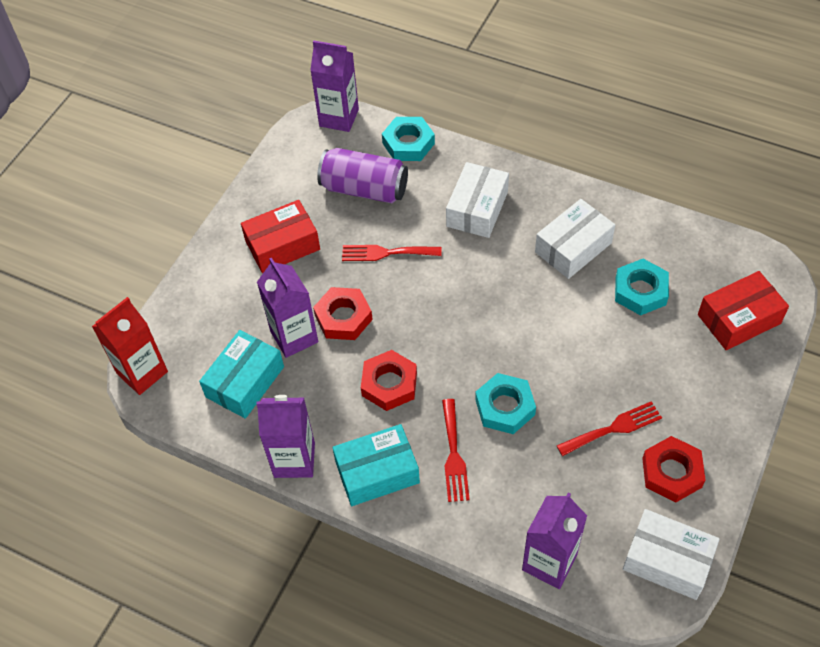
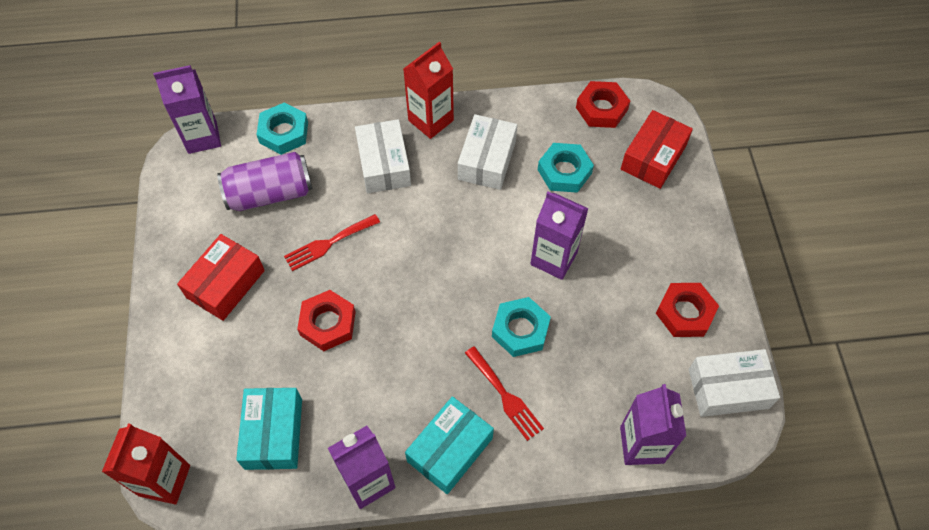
camera: 35 degrees left, 5 degrees up
(294, 337) = (293, 365): purple carton -> purple carton (553, 258)
(389, 384) = (408, 363): red nut -> red nut (601, 108)
(544, 190) = (431, 120): none -> red carton
(613, 428) = (618, 300): red fork -> none

